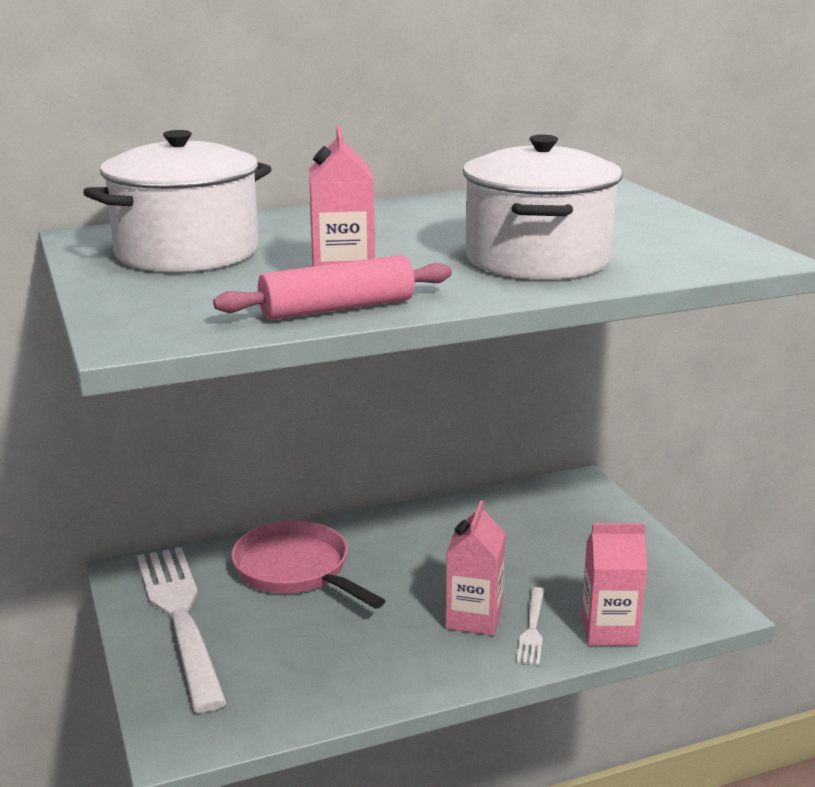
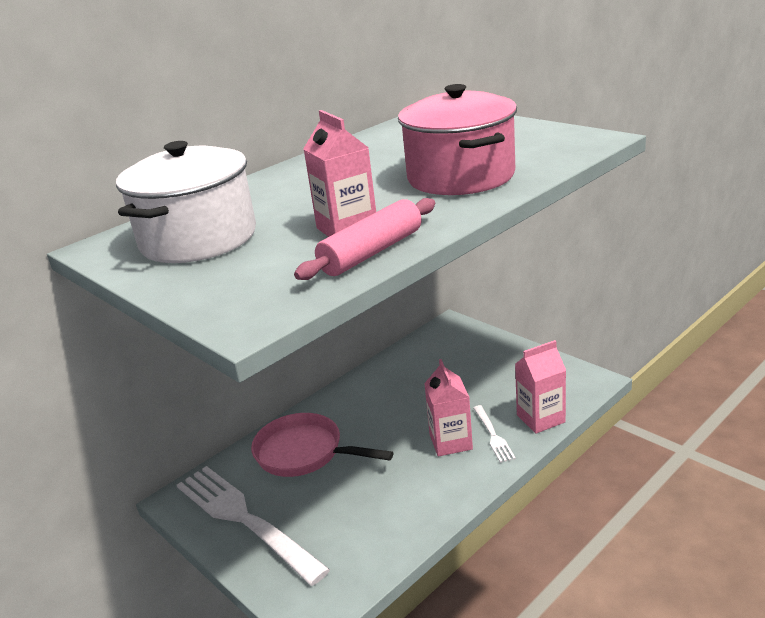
camera: 20 degrees left, 5 degrees up
(537, 259) = (461, 177): white pot -> pink pot

